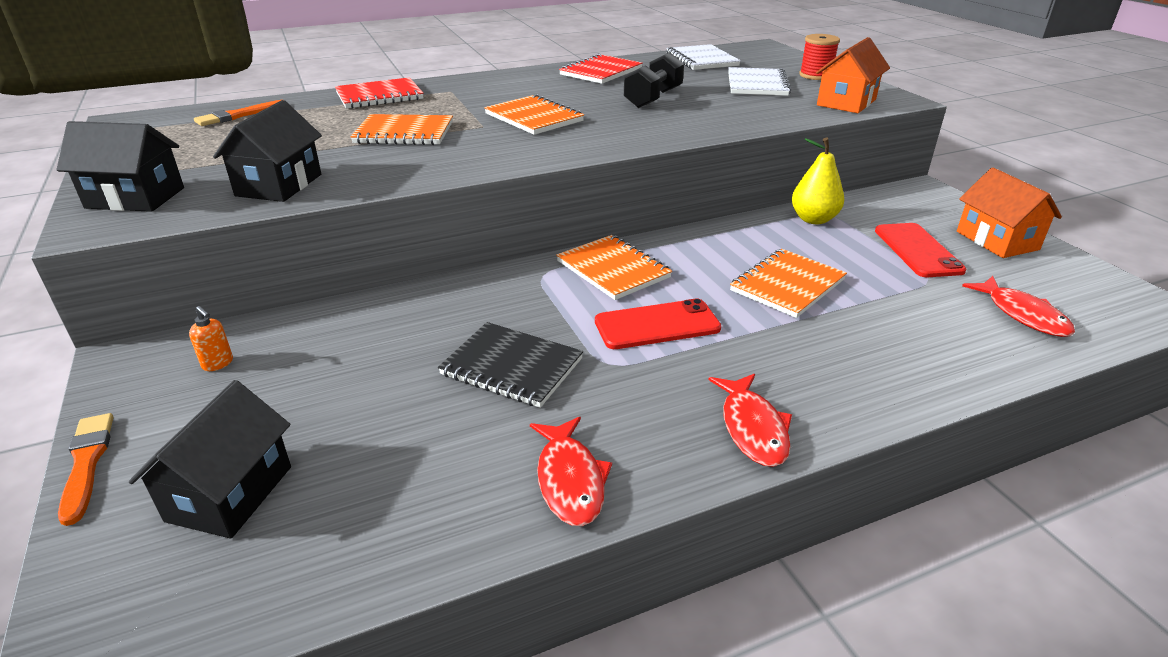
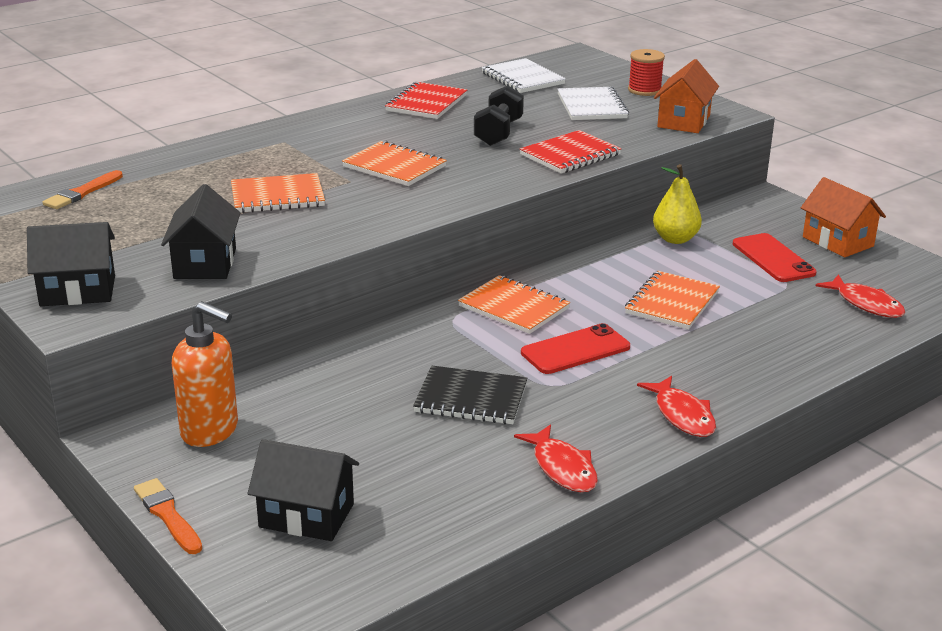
camera: 15 degrees left, 5 degrees down
(218, 364) = (210, 431): orange soap dispenser -> orange soap dispenser, size x2.35
(230, 493) = (306, 515): black house -> black house turned 75 degrees counterclockwise
(379, 96) = (213, 155): red notebook -> red notebook (570, 155)

